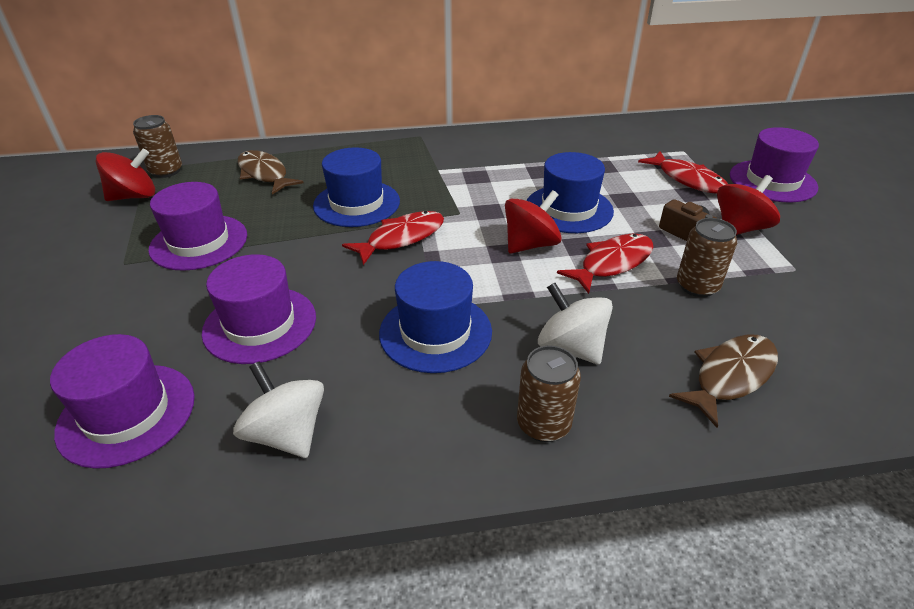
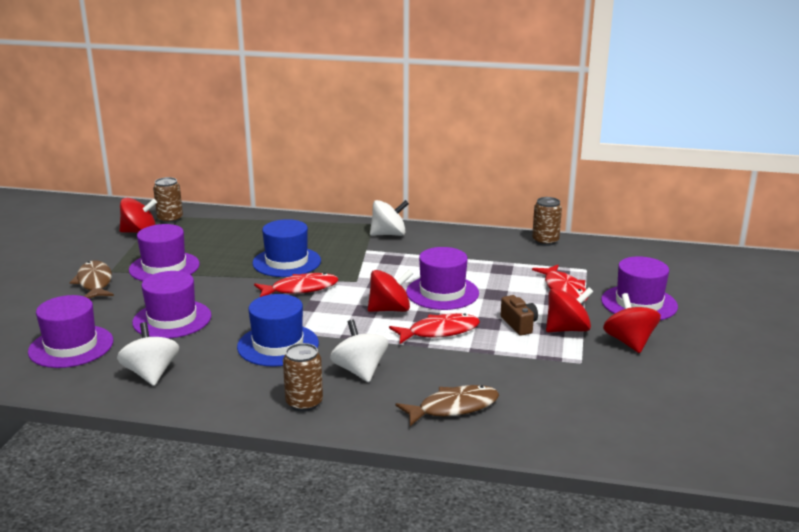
camera: 20 degrees right, 15 degrees down
(264, 174) = (236, 232): brown fish -> brown fish (94, 283)
(448, 146) = (389, 234): none -> white spinning top
(568, 209) = (442, 293): blue hat -> purple hat
(697, 286) = (489, 357): brown can -> brown can (545, 241)
(814, 231) = (629, 342): none -> red spinning top

